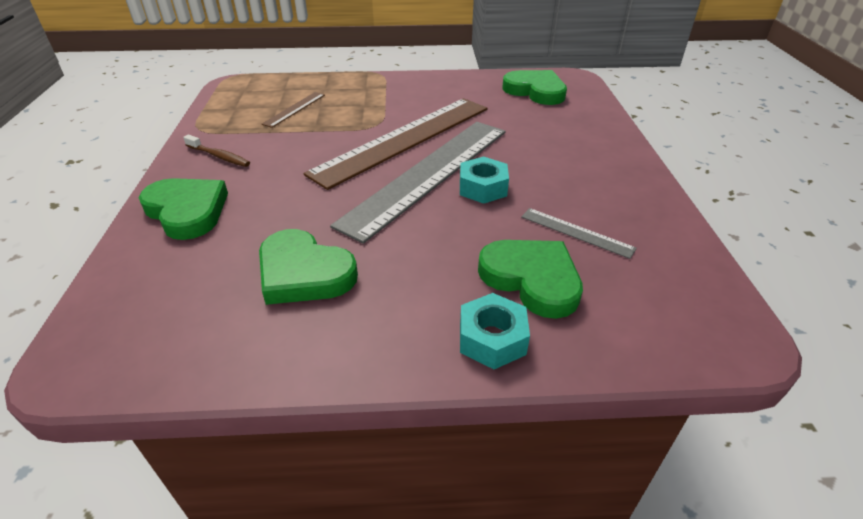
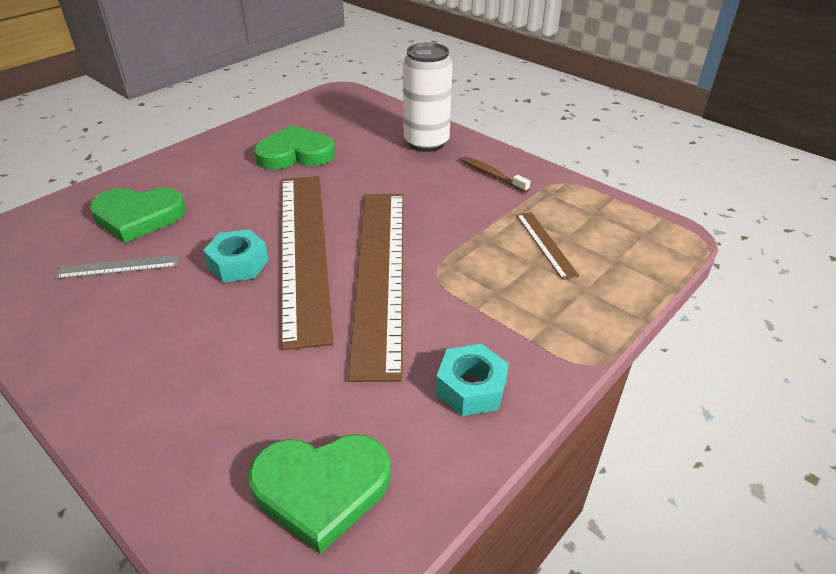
camera: 135 degrees right, 0 degrees up
(187, 211) = (426, 143): green heart -> white can
(219, 156) = (492, 175): brown toothbrush -> brown toothbrush turned 60 degrees clockwise
(428, 174) = (304, 250): grey ruler -> brown ruler
(492, 339) = (144, 179): turquoise nut -> turquoise nut (471, 388)

